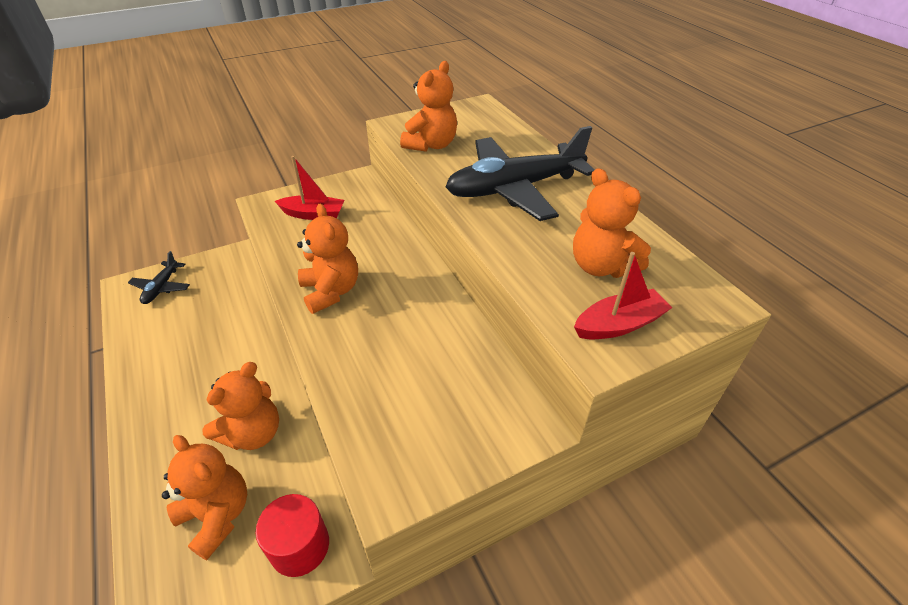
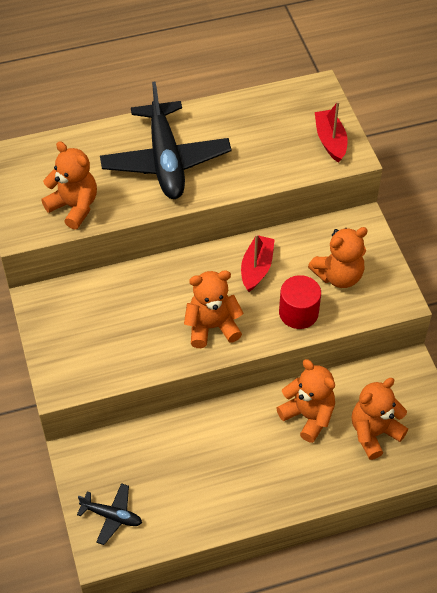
camera: 80 degrees left, 10 degrees up
(300, 546) = (400, 382): red cylinder -> red cylinder (298, 313)
(313, 214) = (92, 340): red boat -> red boat (256, 268)
(601, 266) = (274, 134): orange teddy bear -> orange teddy bear (338, 276)

